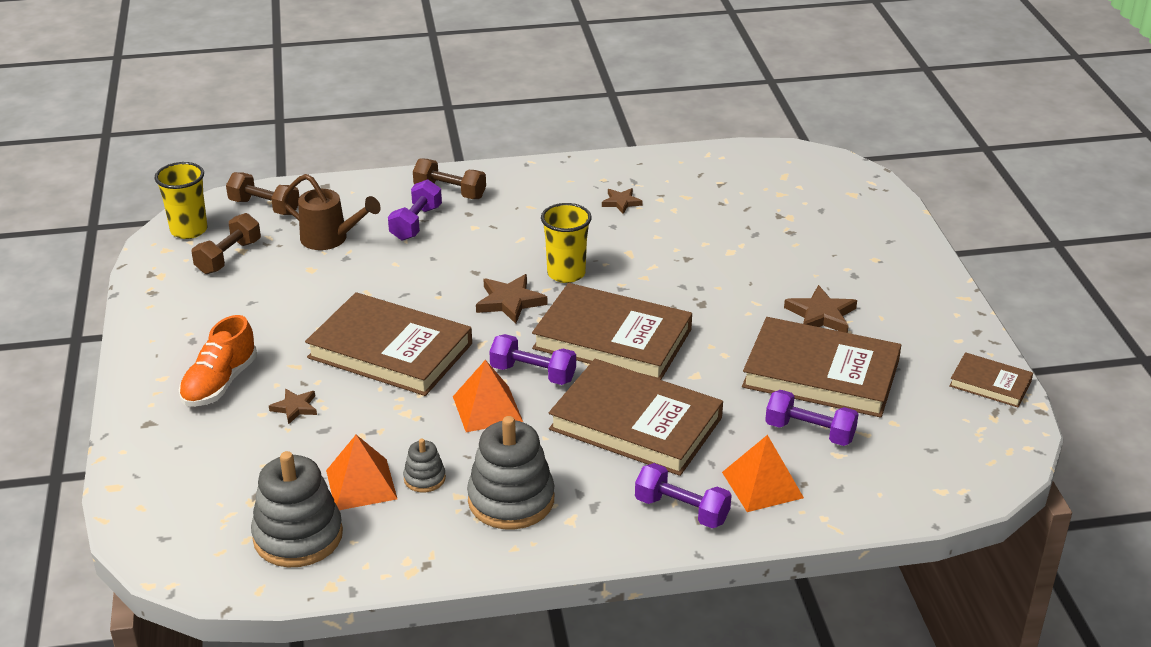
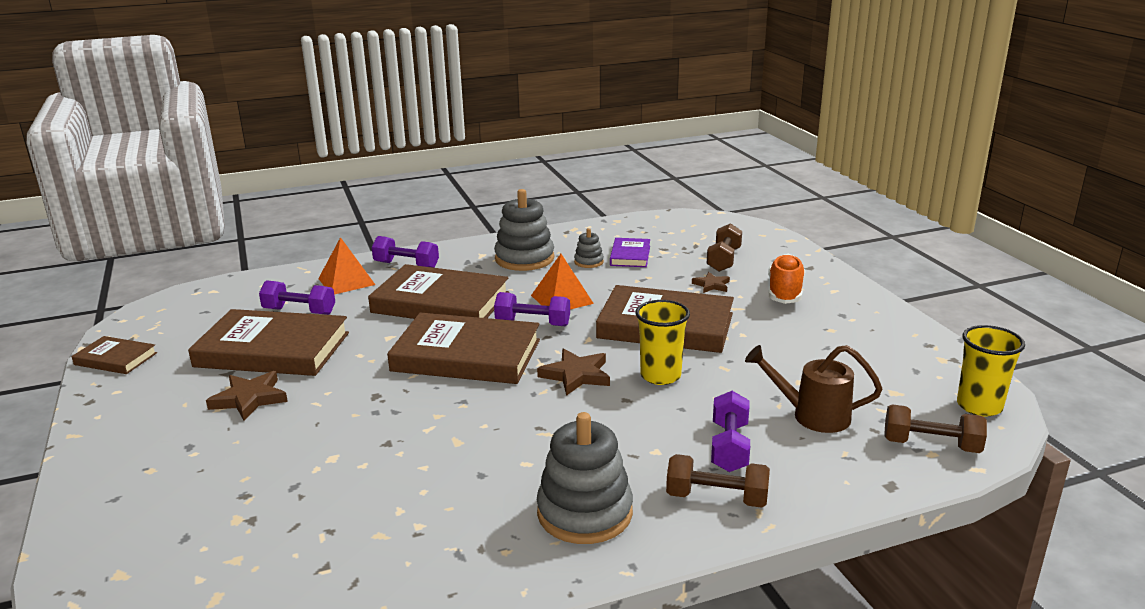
camera: 170 degrees right, 10 degrees down
(229, 257) = (899, 383): brown dumbbell -> brown dumbbell (723, 260)
(298, 536) = (652, 234): grey stacking toy -> grey stacking toy (584, 513)
(361, 484) = (630, 255): orange pyramid -> purple book
(566, 273) = (526, 409): yellow cup -> yellow cup (660, 376)
(621, 202) = (474, 512): brown star -> none

